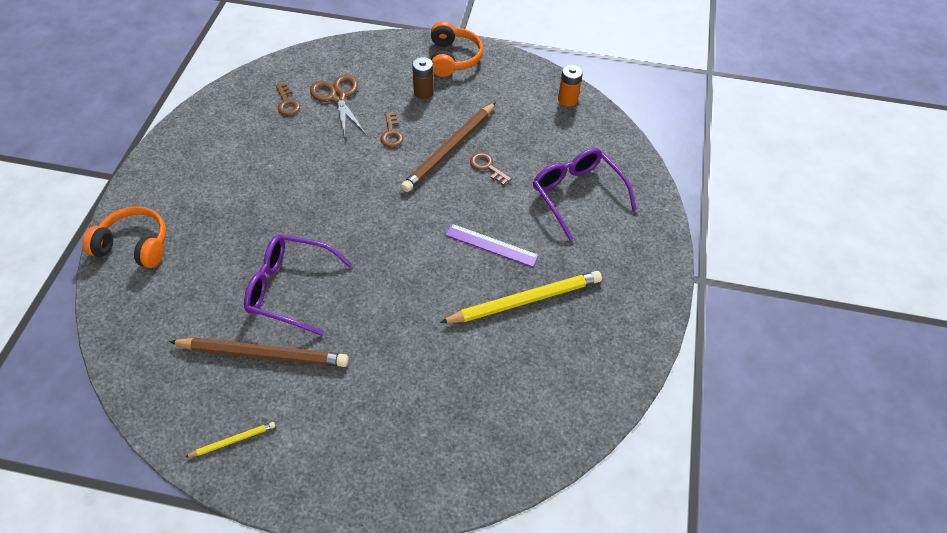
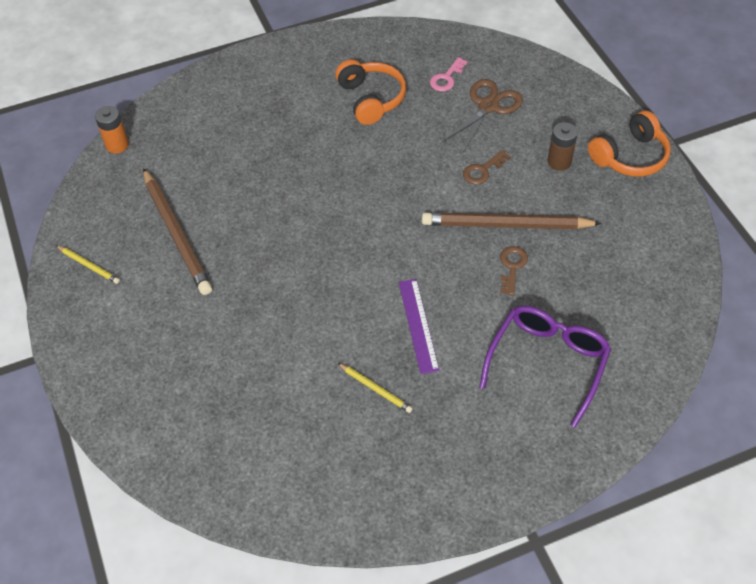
camera: 60 degrees right, 0 degrees up
(134, 245) = (215, 90): orange headphones -> orange headphones (371, 99)
(287, 102) = (447, 78): brown key -> pink key
(289, 288) = (251, 209): purple glasses -> none
(524, 300) = (375, 389): yellow pencil -> yellow pencil, size x0.46
(567, 99) = (674, 283): orange battery -> orange battery (117, 145)

